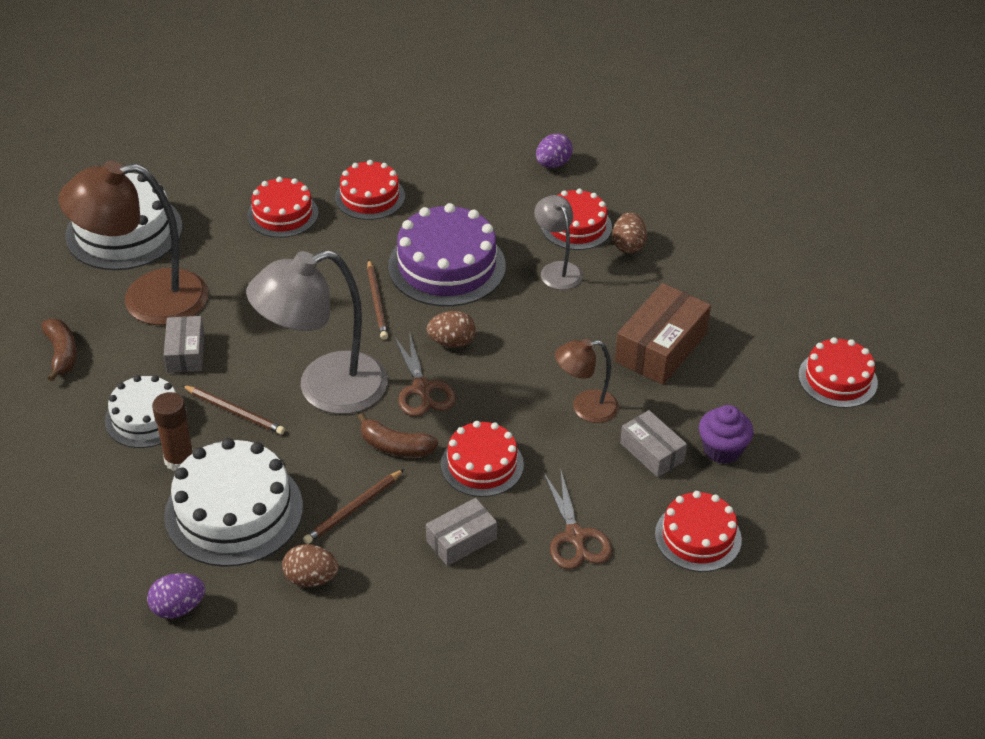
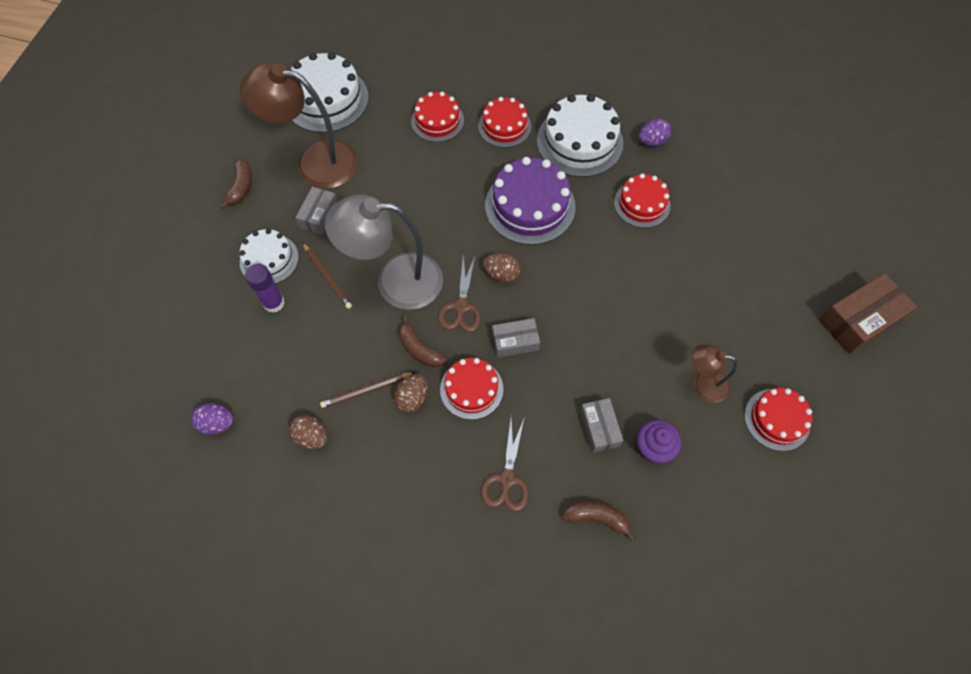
camera: 25 degrees right, 20 degrees up
(179, 460) = (273, 303): brown glue stick -> purple glue stick
(234, 511) = (288, 359): white cake -> white cake (579, 141)
(377, 302) = (466, 220): brown pencil -> none
(461, 540) = (426, 448): grey box -> grey box (515, 341)
(557, 270) = (608, 238): grey lamp -> none
(585, 408) = (569, 369): brown lamp -> brown lamp (703, 384)
(628, 245) = (672, 235): brown egg -> brown egg (412, 398)
(660, 347) = (652, 337): brown box -> brown box (859, 320)
(698, 537) = (596, 518): red cake -> brown banana

